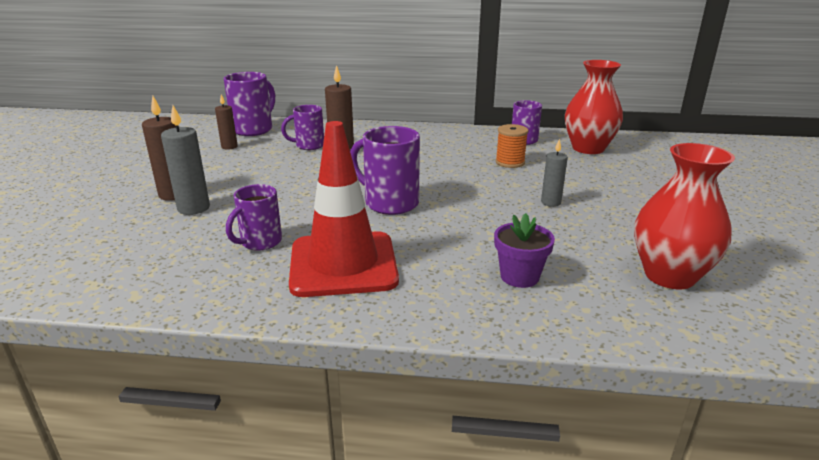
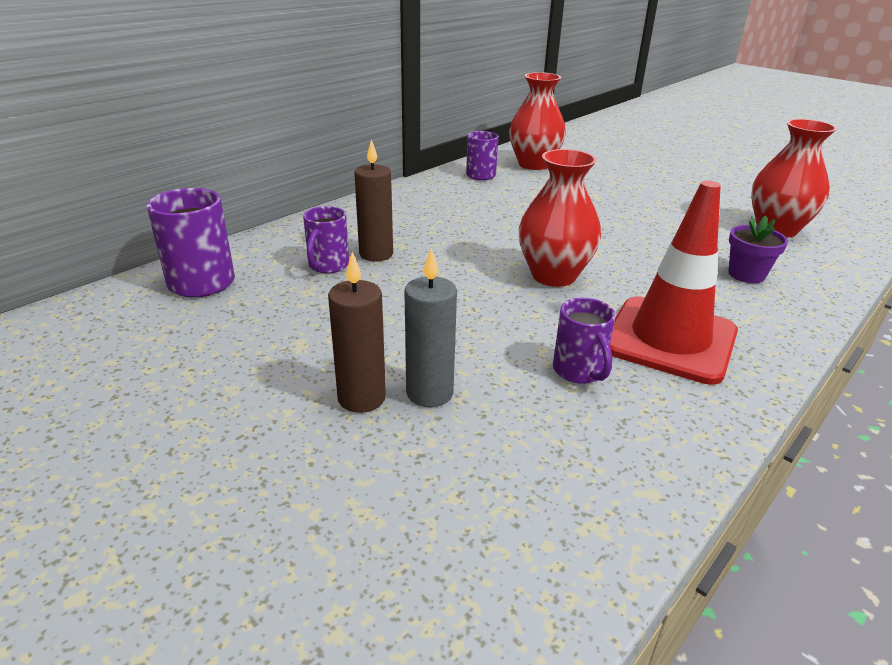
camera: 55 degrees left, 5 degrees up
(229, 147) = (239, 315): brown candle -> none
(389, 203) = (553, 276): purple mug -> red vase
(510, 162) = (524, 198): orange spool -> none
(550, 202) = (625, 216): grey candle -> none

